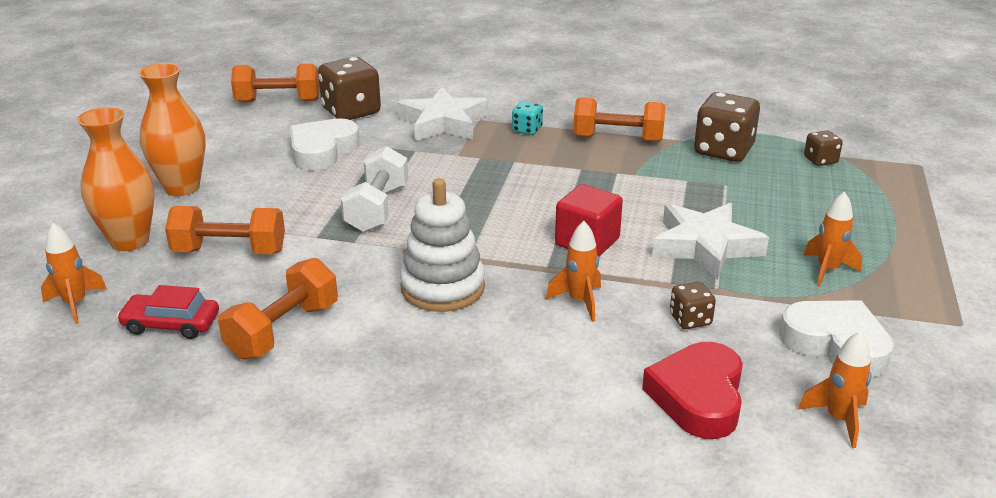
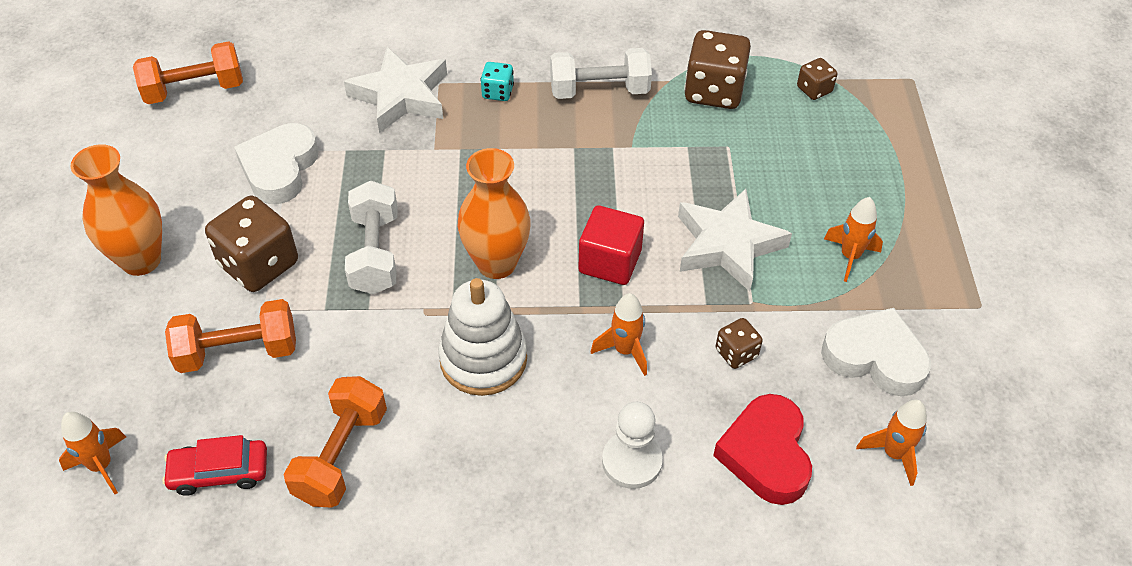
camera: 15 degrees left, 20 degrees up
(129, 241) = (118, 358): orange vase -> orange vase (496, 263)
(351, 112) = (288, 94): brown dice -> brown dice (259, 264)
(557, 379) = (632, 461): none -> white pawn
(617, 139) = (599, 90): orange dumbbell -> white dumbbell

